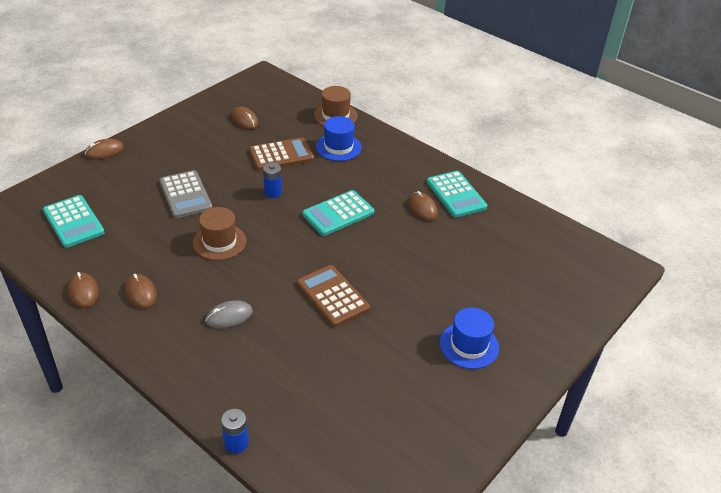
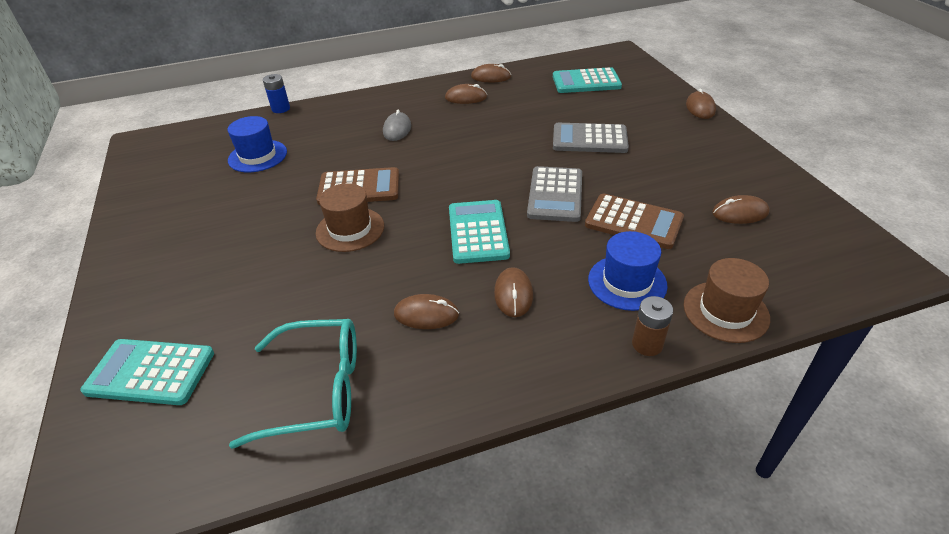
camera: 125 degrees right, 0 degrees up
(219, 242) = (497, 144): brown hat -> brown hat (350, 229)
(273, 192) = (555, 195): blue battery -> grey calculator
(281, 155) = (633, 222): brown calculator -> brown calculator turned 75 degrees counterclockwise
(377, 133) = (647, 344): none -> brown battery
(380, 182) = (513, 294): none -> brown mouse
(456, 195) = (424, 369): turquoise calculator -> turquoise calculator (150, 372)
(469, 345) = (199, 252): blue hat -> blue hat (257, 156)
(501, 224) = (317, 390): none -> turquoise glasses

